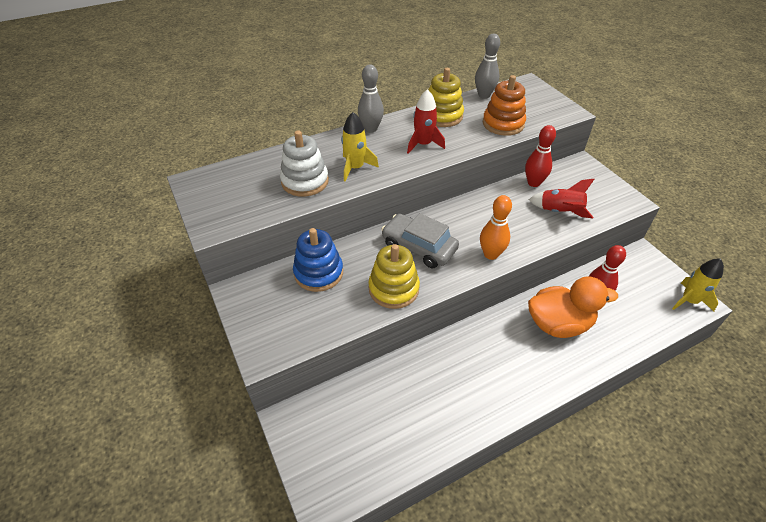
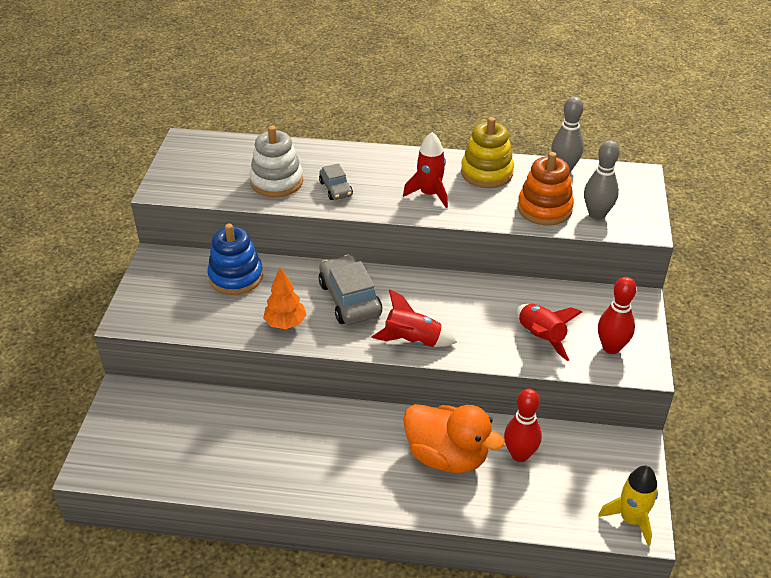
camera: 35 degrees right, 5 degrees down
(355, 168) = (336, 189): yellow rocket -> grey car
(371, 129) = (395, 156): grey bowling pin -> grey bowling pin (597, 214)
(393, 289) = (285, 323): yellow stacking toy -> orange tree
(491, 254) = (413, 341): orange bowling pin -> red rocket
(533, 183) = (549, 295): red bowling pin -> red bowling pin (611, 347)

